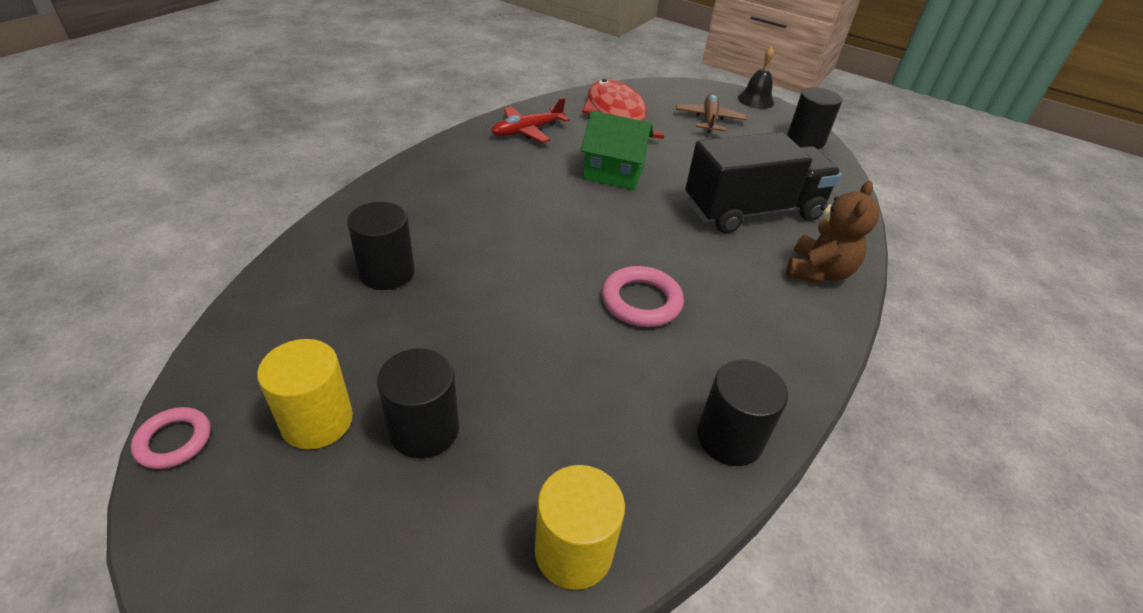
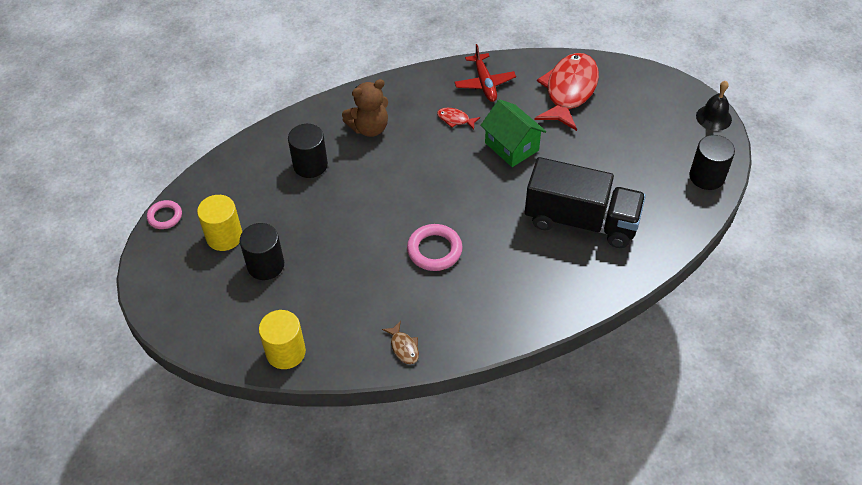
camera: 40 degrees right, 10 degrees up
(527, 131) = (484, 83): red plane -> red plane turned 105 degrees counterclockwise
(529, 169) = (455, 119): none -> red fish
(709, 120) = (643, 124): brown plane -> none
(729, 438) = (404, 347): black cylinder -> brown fish
(818, 272) = (572, 286): brown teddy bear -> brown teddy bear (369, 128)

